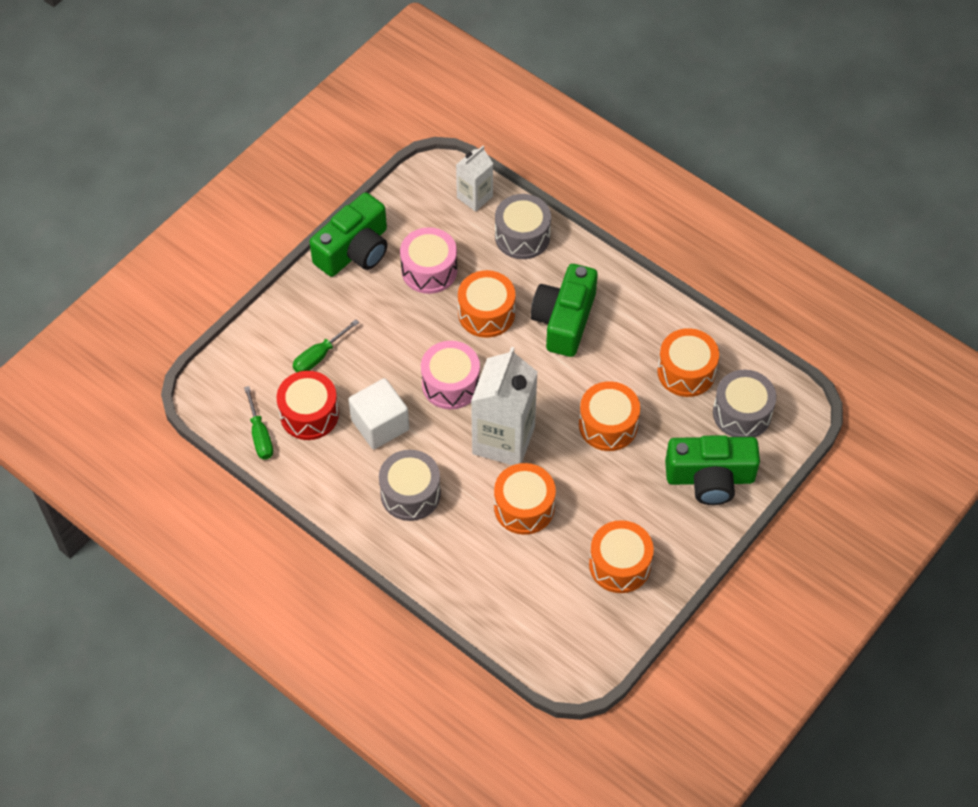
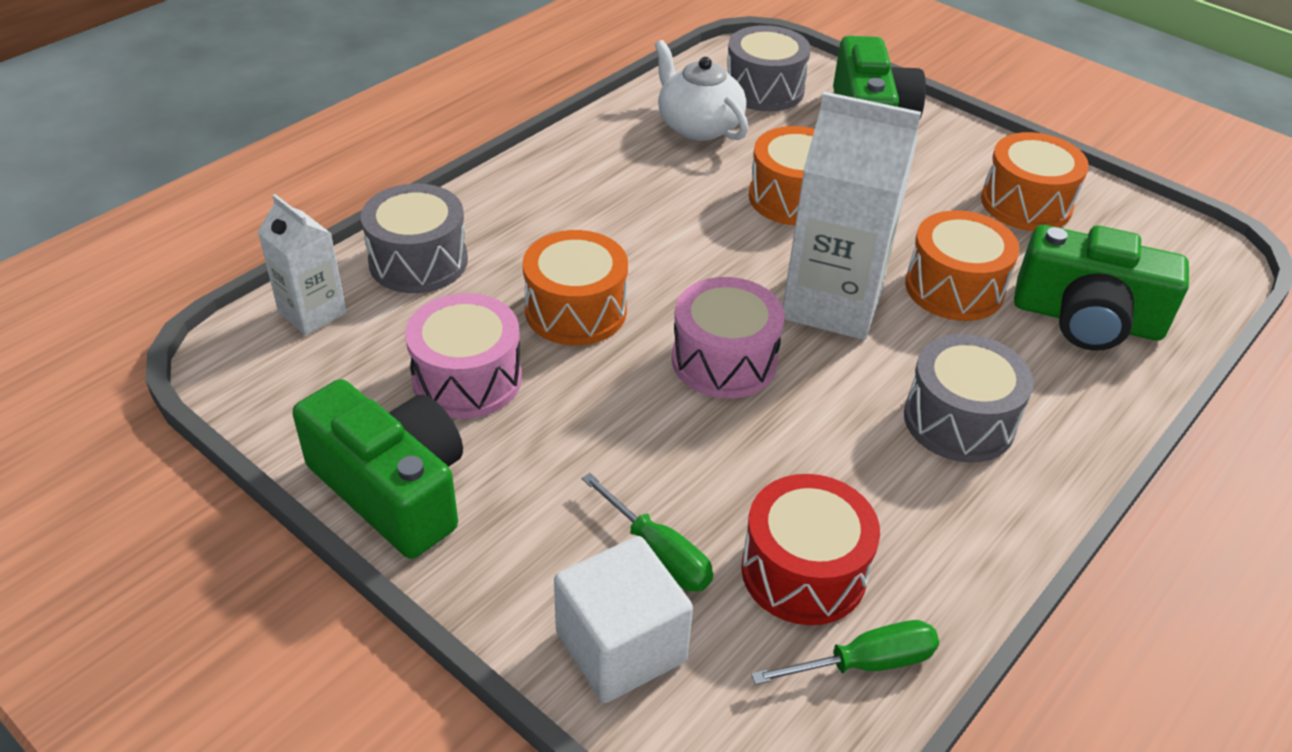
camera: 90 degrees left, 15 degrees down
(380, 425) = (818, 459): white cube -> white cube (621, 646)
(564, 320) = (599, 227): green camera -> green camera (1086, 319)
(686, 372) = (698, 126): orange drum -> white teapot

